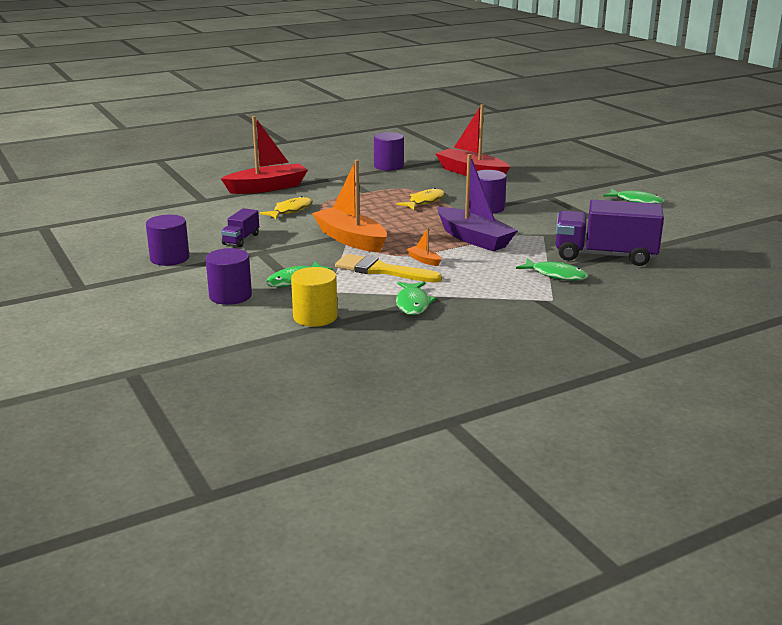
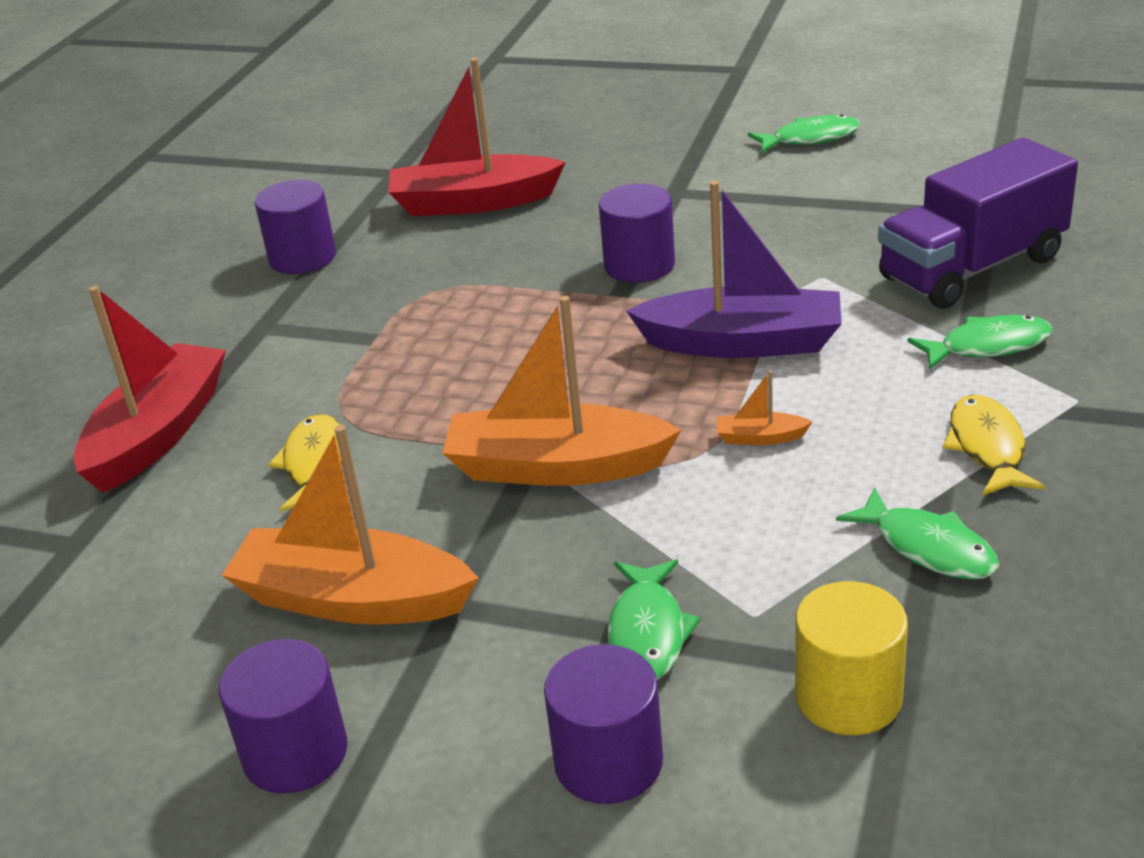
camera: 40 degrees left, 10 degrees up
(241, 239) = (353, 599): purple truck -> orange boat
(381, 270) = (741, 505): yellow brush -> none
(424, 202) = (517, 306): yellow fish -> yellow fish (987, 447)

